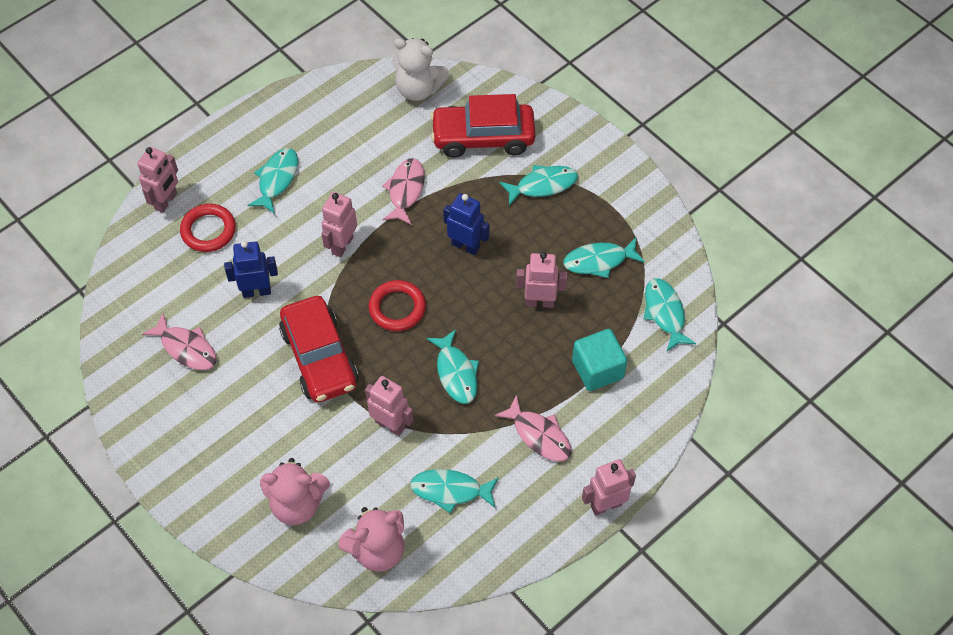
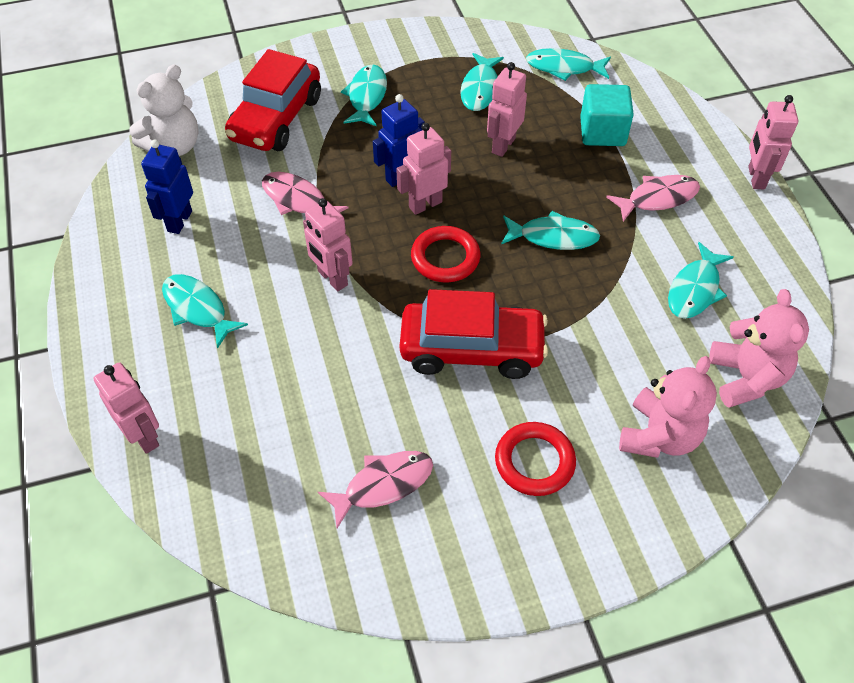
camera: 65 degrees left, 5 degrees down
(208, 230) = (222, 403): red ring -> red ring (534, 461)
(256, 291) = (344, 381): blue robot -> blue robot (179, 221)
(390, 425) = (591, 313): pink robot -> pink robot (425, 204)

